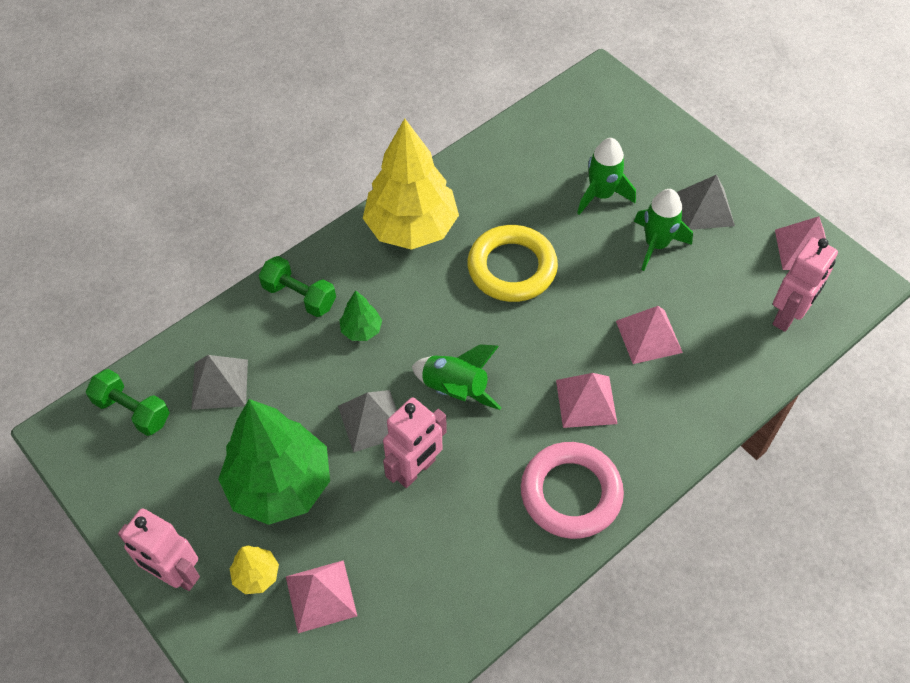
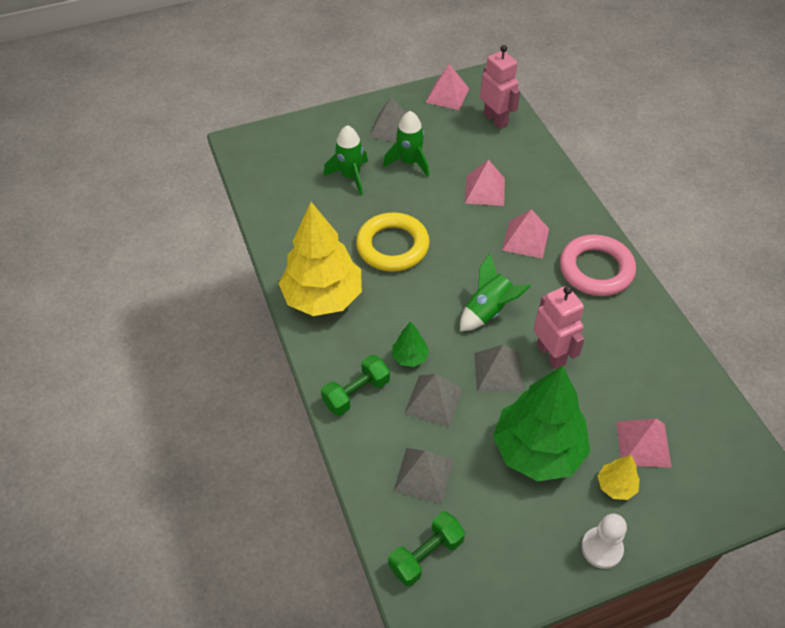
camera: 70 degrees left, 5 degrees down
(176, 574) = (601, 548): pink robot -> white pawn
(312, 368) = (433, 400): none -> grey pyramid

